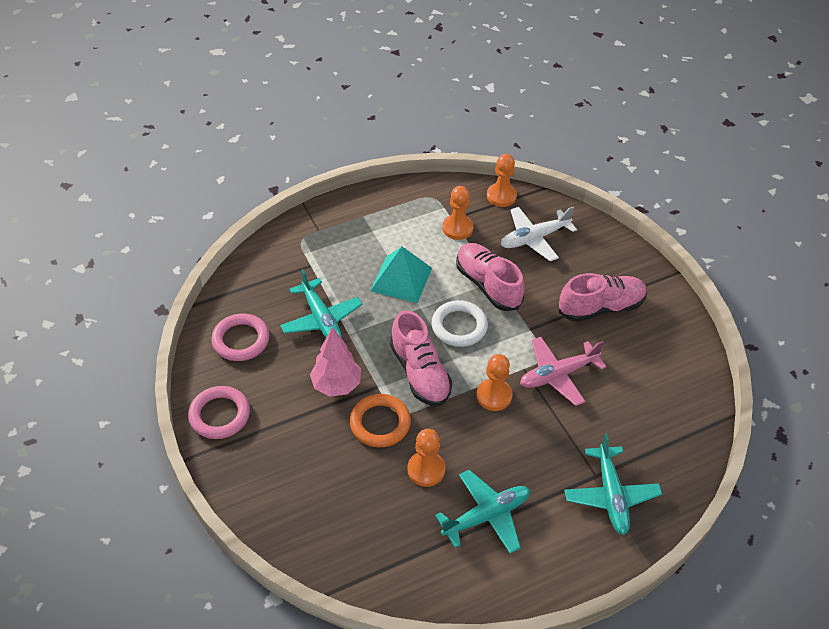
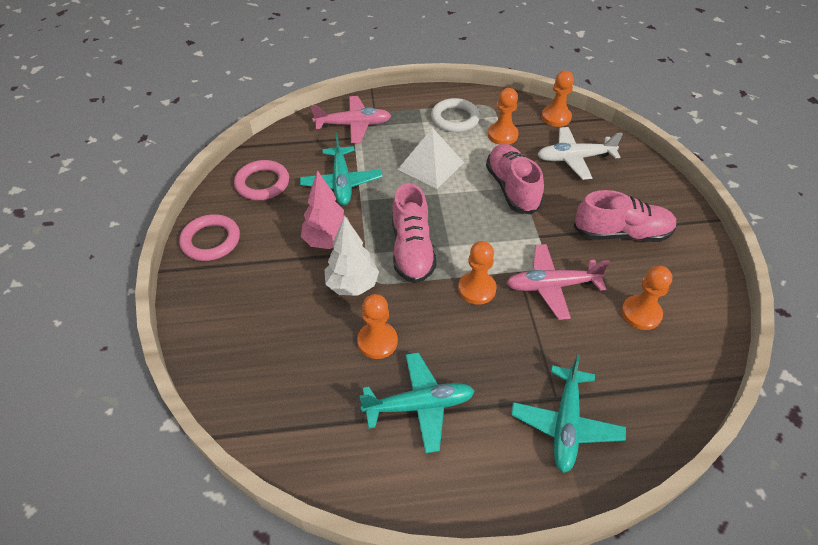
camera: 20 degrees right, 0 degrees up
(304, 251) = (354, 125): none -> pink plane
(380, 423) = (352, 285): orange ring -> white tree
(401, 279) = (431, 165): turquoise pyramid -> white pyramid
(459, 326) = (468, 218): white ring -> white ring (455, 119)
(640, 380) = (641, 313): none -> orange pawn

